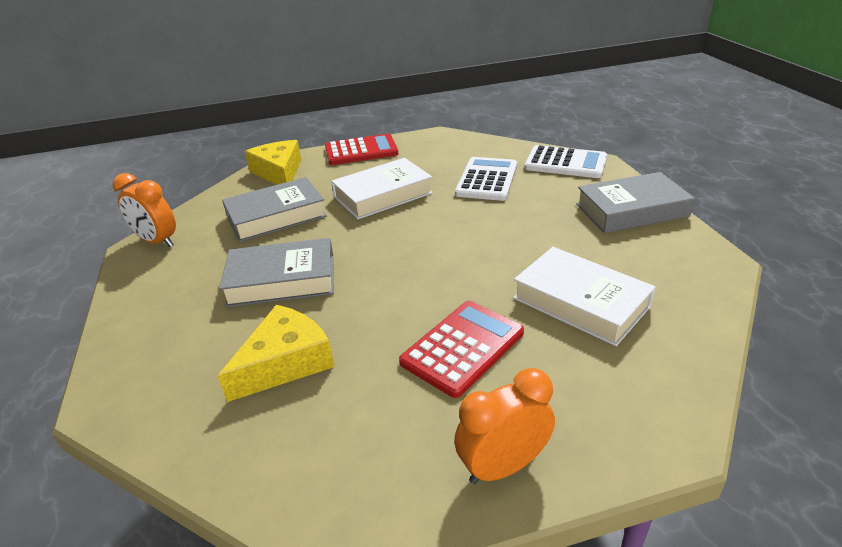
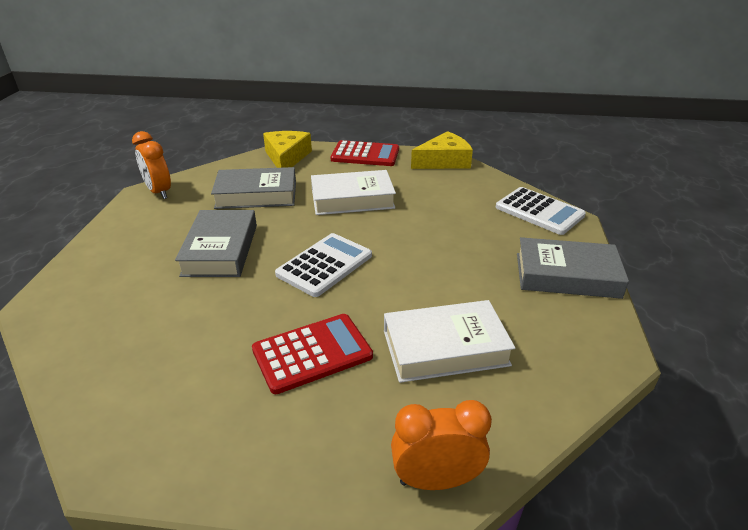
camera: 20 degrees right, 0 degrees up
(282, 280) = (220, 250): grey book -> grey book turned 75 degrees clockwise
(285, 362) = (173, 318): yellow cheese -> yellow cheese (444, 161)
(487, 180) = (452, 208): white calculator -> white calculator (325, 265)
(503, 466) = (264, 466): orange clock -> orange clock (436, 480)
(580, 302) = (445, 348): white book -> white book turned 75 degrees counterclockwise

